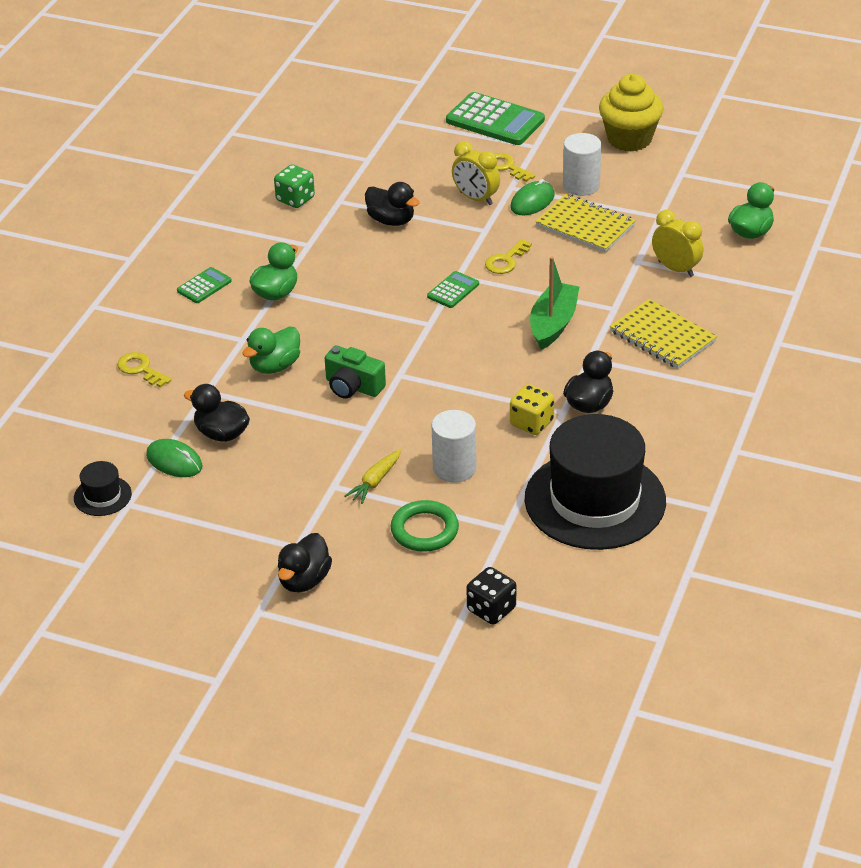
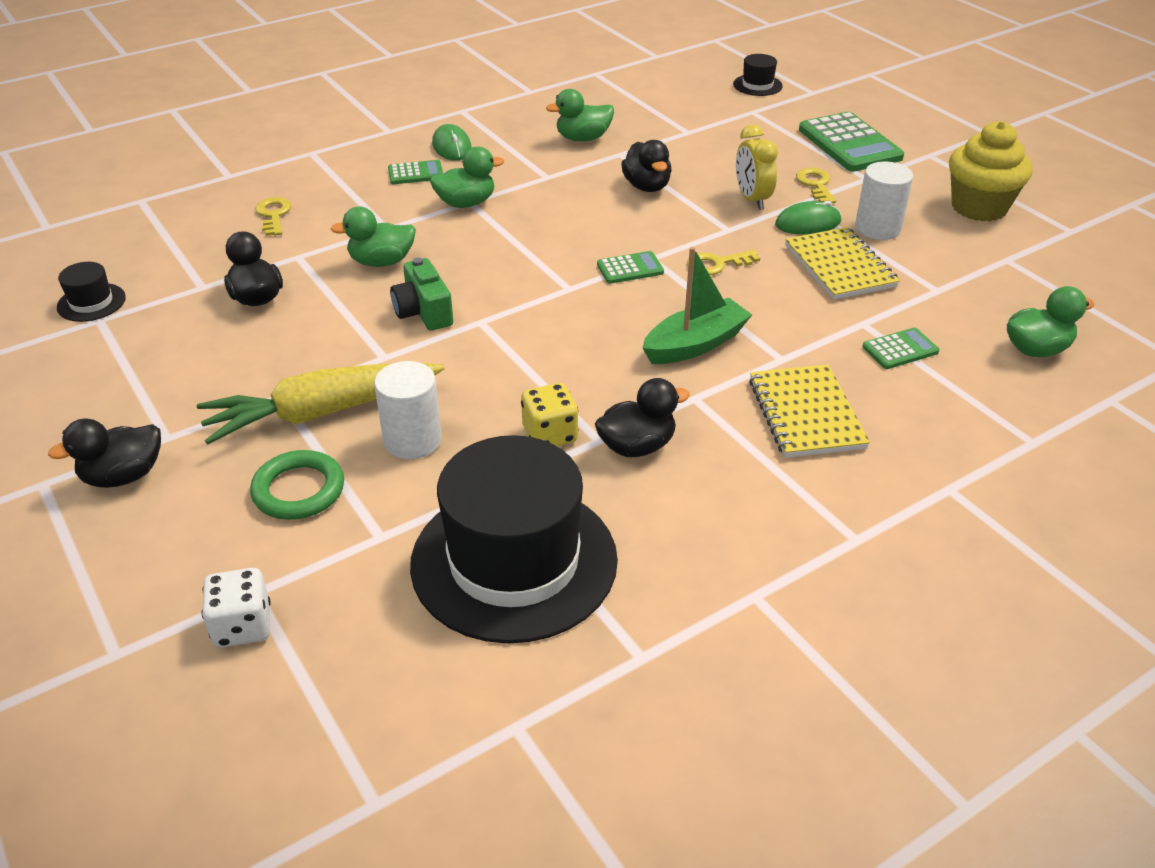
camera: 35 degrees right, 0 degrees up
(174, 461) = (186, 302): green mouse -> green mouse (451, 147)
(295, 199) = (583, 138): green dice -> green duck
(373, 92) = (757, 85): none -> black hat
(375, 481) = (321, 412): yellow carrot -> yellow carrot, size x2.18
(491, 609) = (242, 626): black dice -> white dice
(676, 269) = (900, 349): yellow clock -> green calculator

